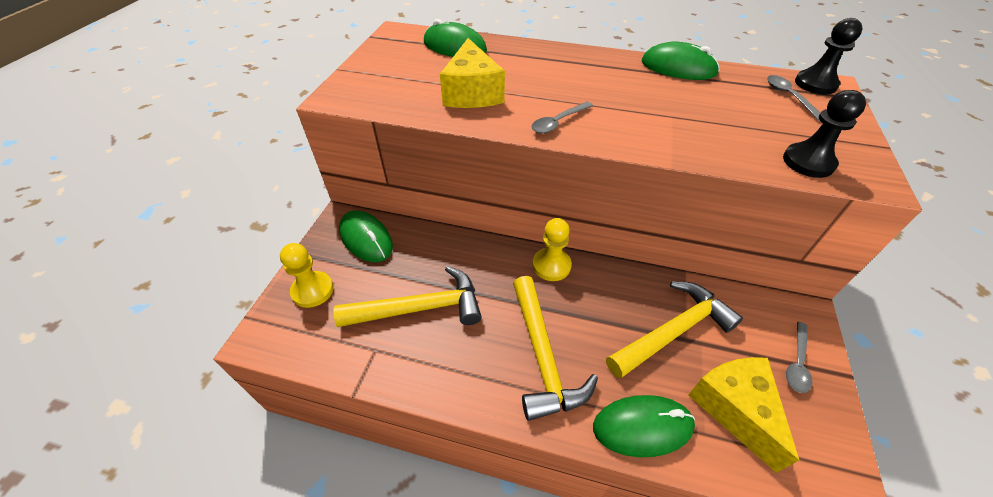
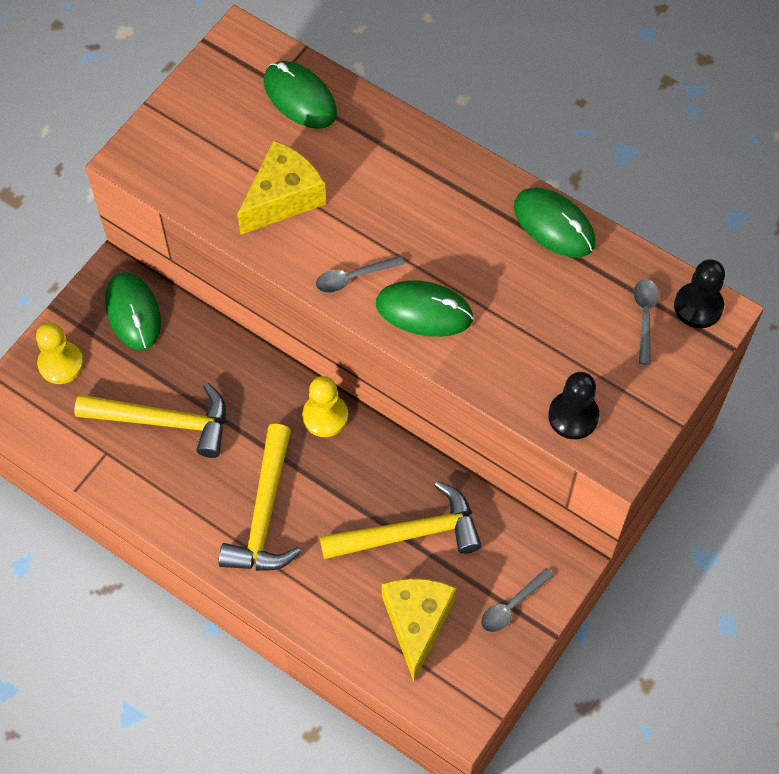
camera: 20 degrees right, 15 degrees up
(472, 93) = (283, 198): yellow cheese -> yellow cheese turned 150 degrees counterclockwise
(642, 427) = (321, 607): green mouse -> green mouse (424, 311)

